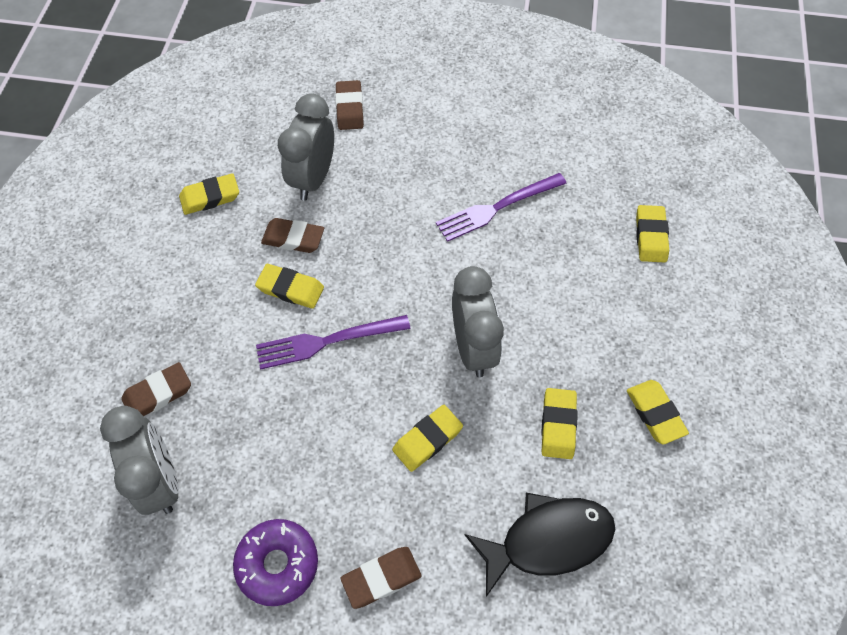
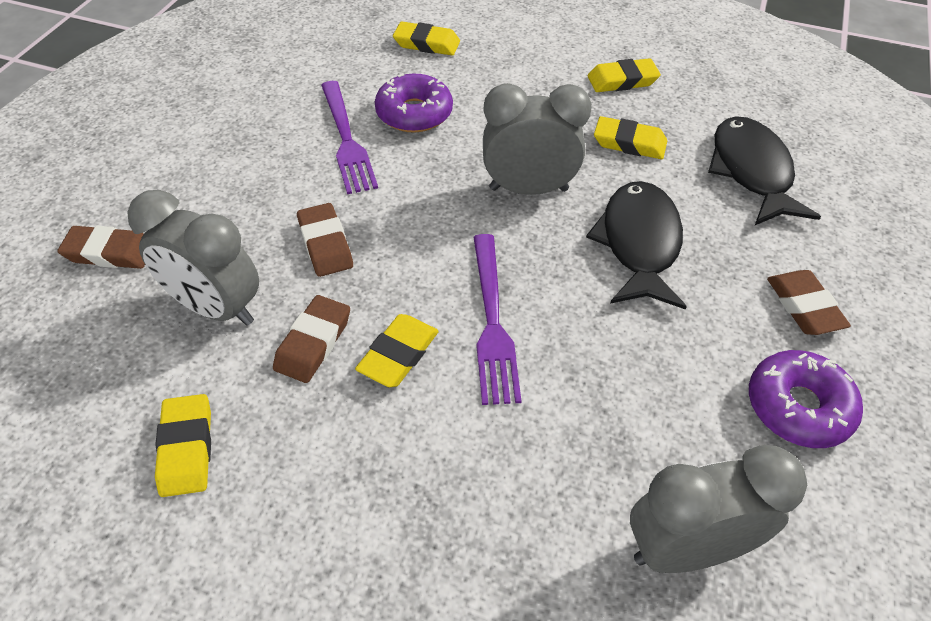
camera: 80 degrees left, 10 degrees down
(158, 394) = (541, 547): brown eraser -> brown eraser (325, 244)
(427, 440) = (639, 244): yellow eraser -> black fish
(545, 247) = (414, 113): none -> purple donut

